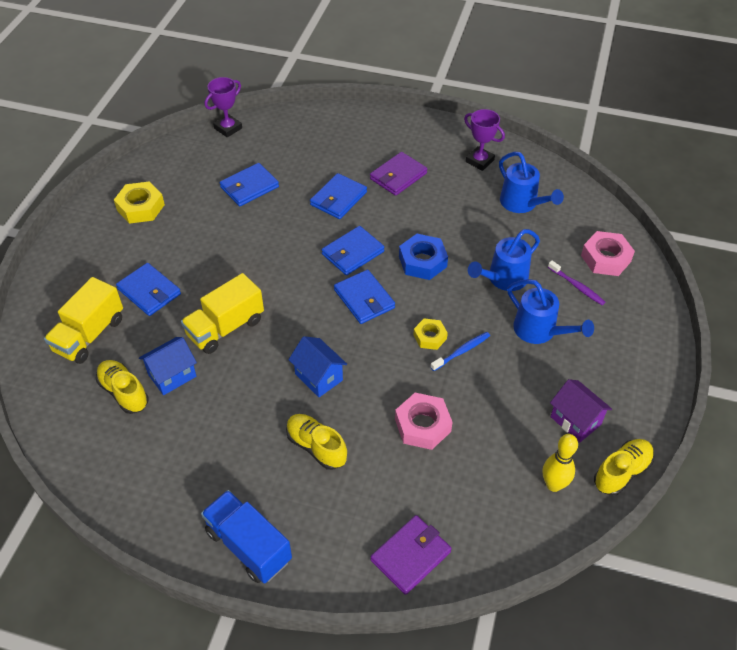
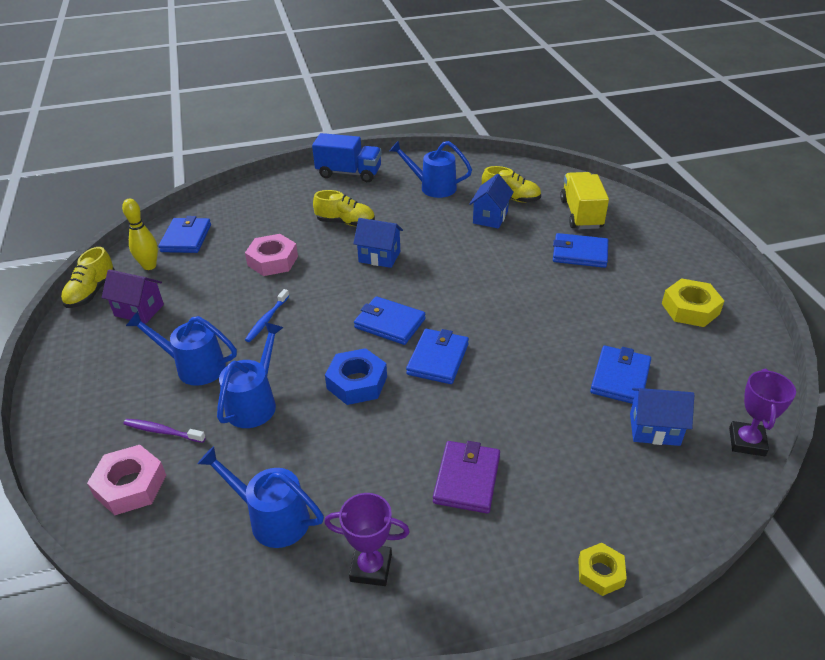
camera: 150 degrees right, 10 degrees down
(180, 458) = (432, 187): none -> blue watering can
(225, 328) = (487, 256): yellow truck -> none
(267, 154) = (654, 429): none -> blue house
(338, 198) = (510, 411): blue wallet -> blue wallet (186, 238)
(410, 556) = (242, 202): purple wallet -> none
(430, 337) = (304, 319): yellow nut -> yellow nut (600, 572)

